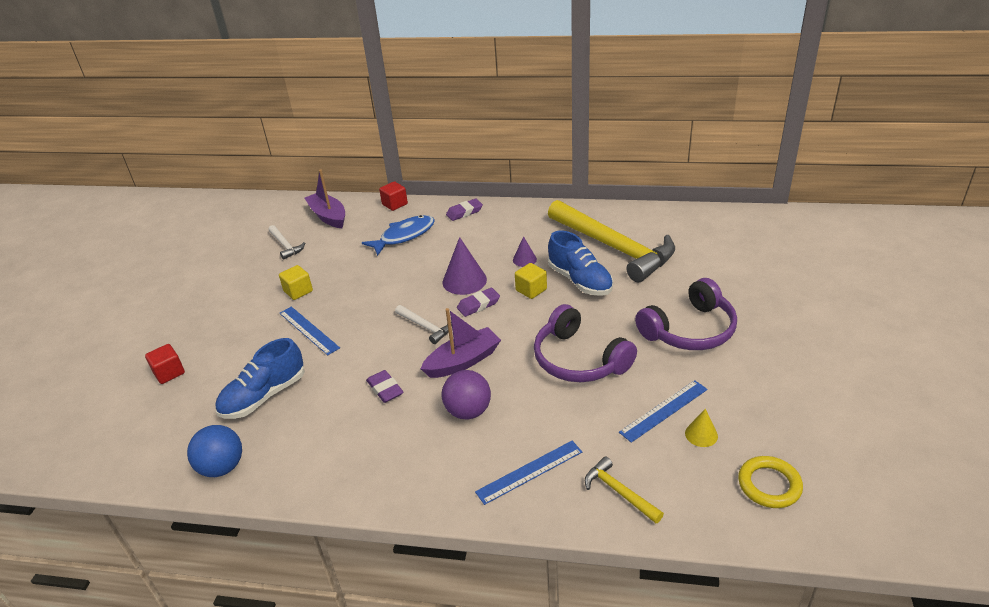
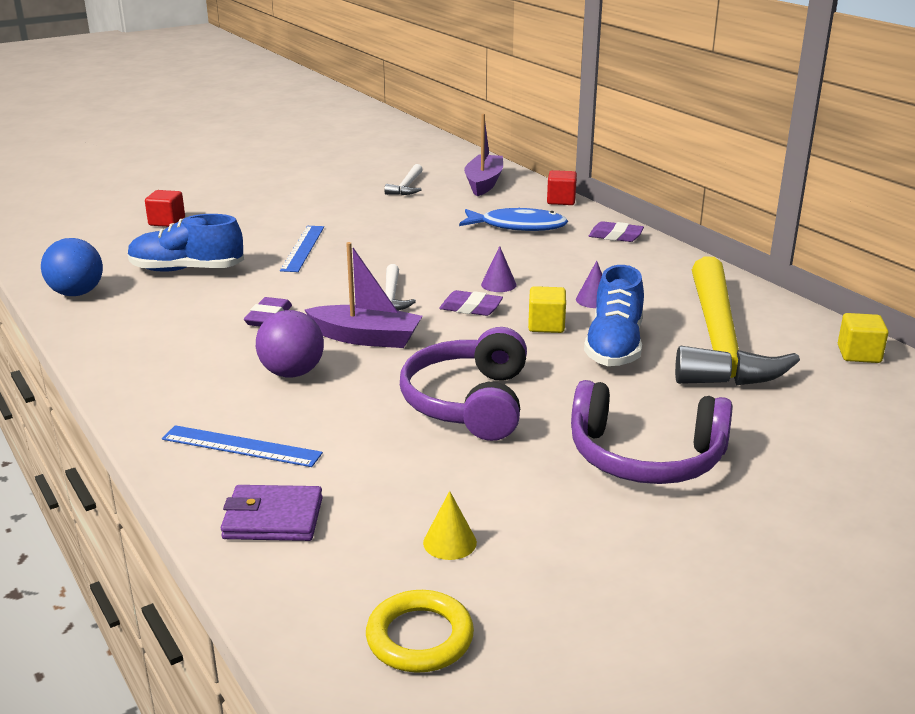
camera: 45 degrees right, 10 degrees down
(298, 291) = (350, 220): yellow cube -> yellow cube (859, 354)
(464, 280) = (498, 284): purple cone -> purple cone, size x0.55
(619, 492) = (273, 518): yellow hammer -> purple wallet
(664, 410) = (458, 496): blue ruler -> none

